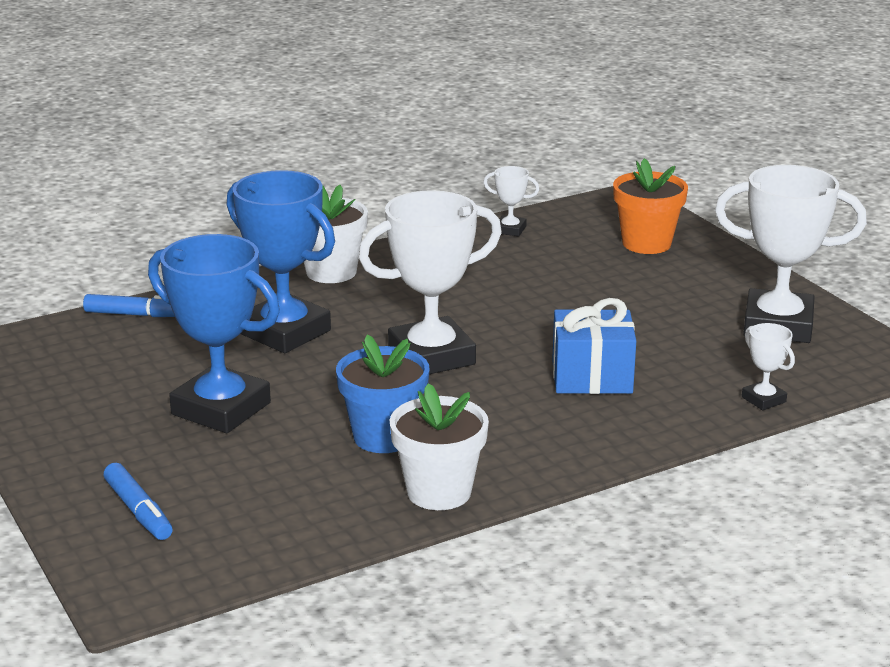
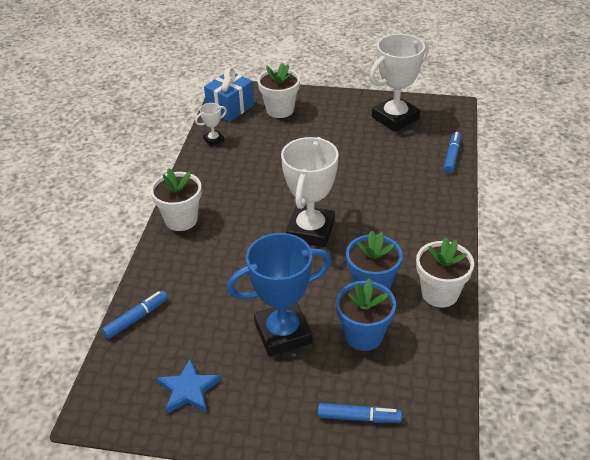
camera: 50 degrees left, 15 degrees up
(64, 387) = (188, 390): none -> blue star
(285, 332) = (227, 269): blue trophy -> none
(285, 464) = (364, 335): none -> blue flower pot
(592, 377) = (384, 192): blue gift -> blue gift (230, 108)
(646, 243) = (280, 110): orange flower pot -> white flower pot
(763, 399) = (452, 156): white trophy -> blue marker

